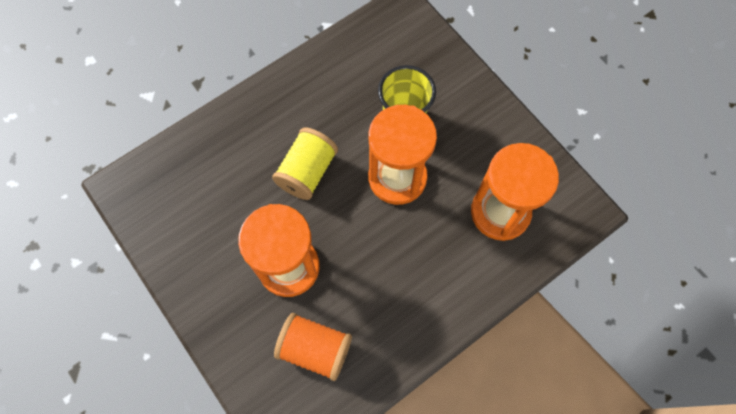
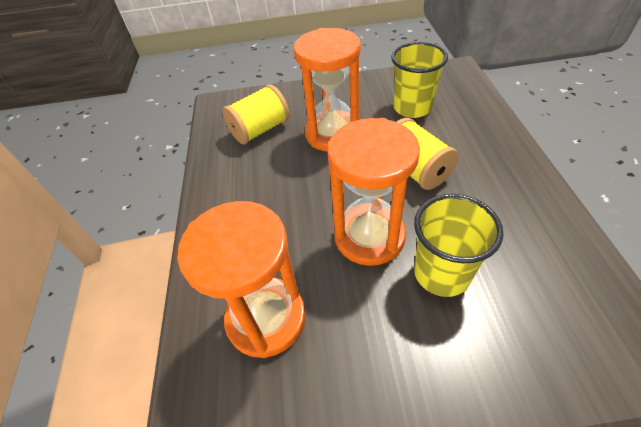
camera: 125 degrees right, 20 degrees down
(214, 207) = (412, 108): none -> yellow cup
(315, 349) = (260, 130): orange spool -> yellow spool

